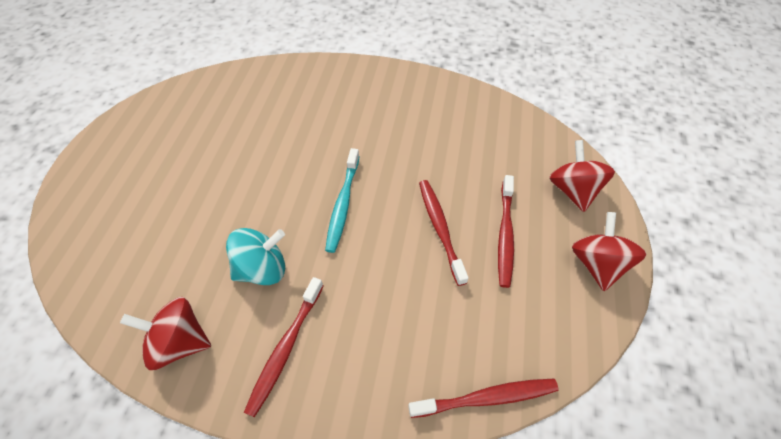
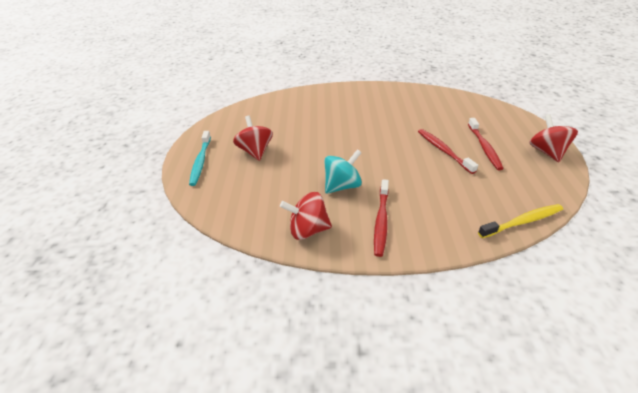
camera: 10 degrees left, 15 degrees down
(343, 204) = (375, 148): turquoise toothbrush -> turquoise toothbrush (201, 161)
(486, 398) = (522, 222): red toothbrush -> yellow toothbrush
(573, 190) = (511, 123): red spinning top -> red spinning top (255, 151)

